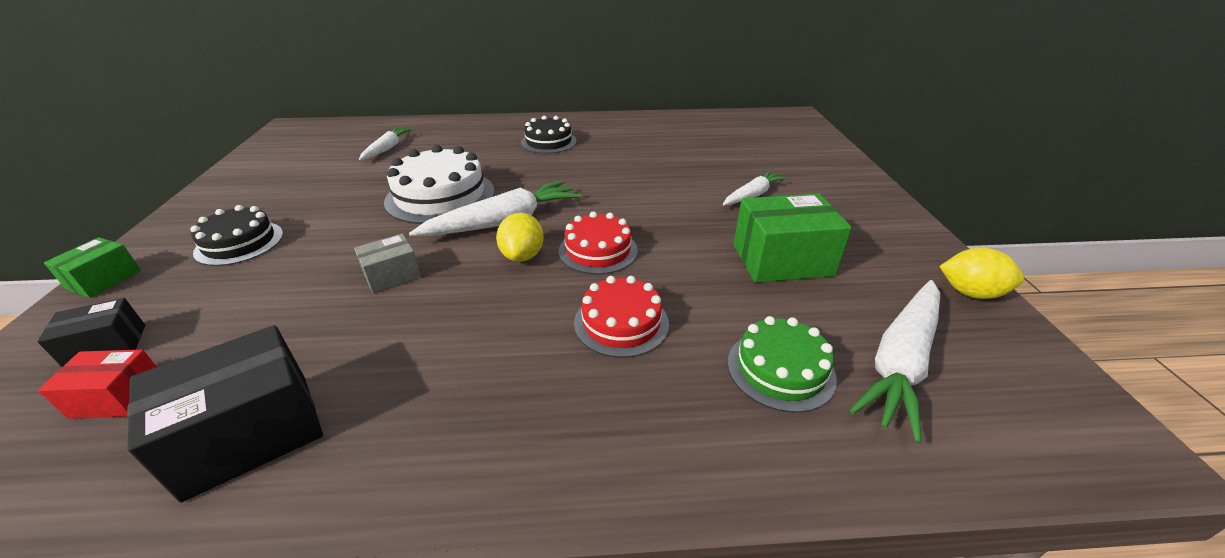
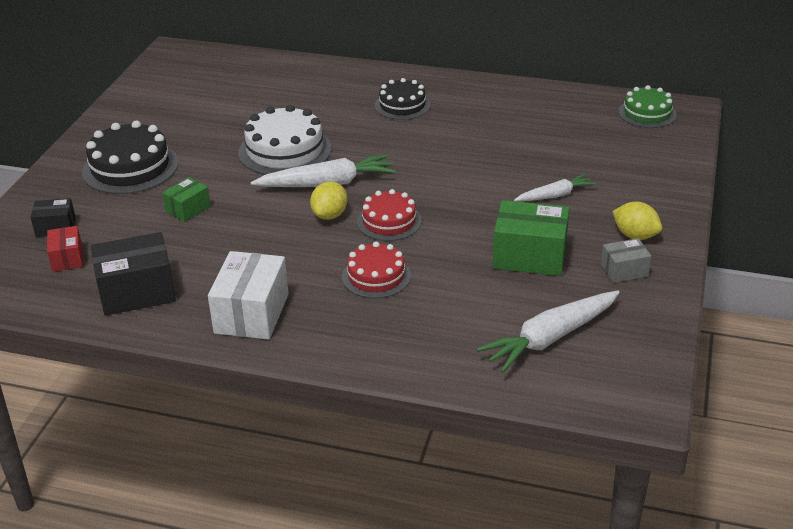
camera: 20 degrees right, 0 degrees up
(104, 279) = (46, 181): green box -> green box (188, 209)
(118, 397) = (67, 258): red box -> red box turned 60 degrees clockwise
(239, 243) = (130, 167): black cake -> black cake, size x1.58
(387, 148) = (253, 91): white carrot -> none
(392, 275) = (232, 213): grey box -> grey box (624, 270)
(462, 427) = (252, 313): none -> white box
(780, 369) = (463, 325): green cake -> green cake (647, 113)
(970, 293) = (657, 308): yellow lemon -> yellow lemon (635, 235)

